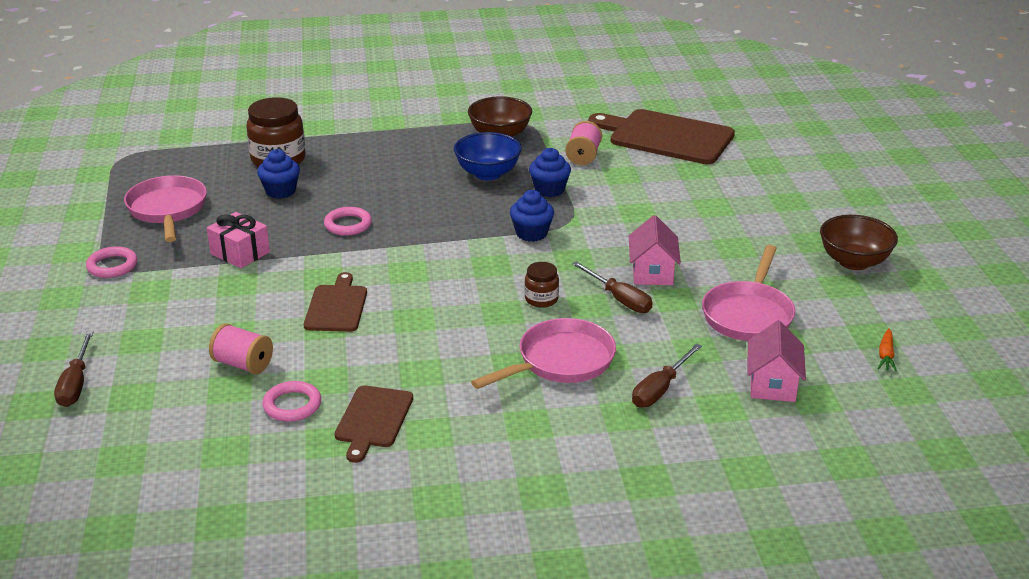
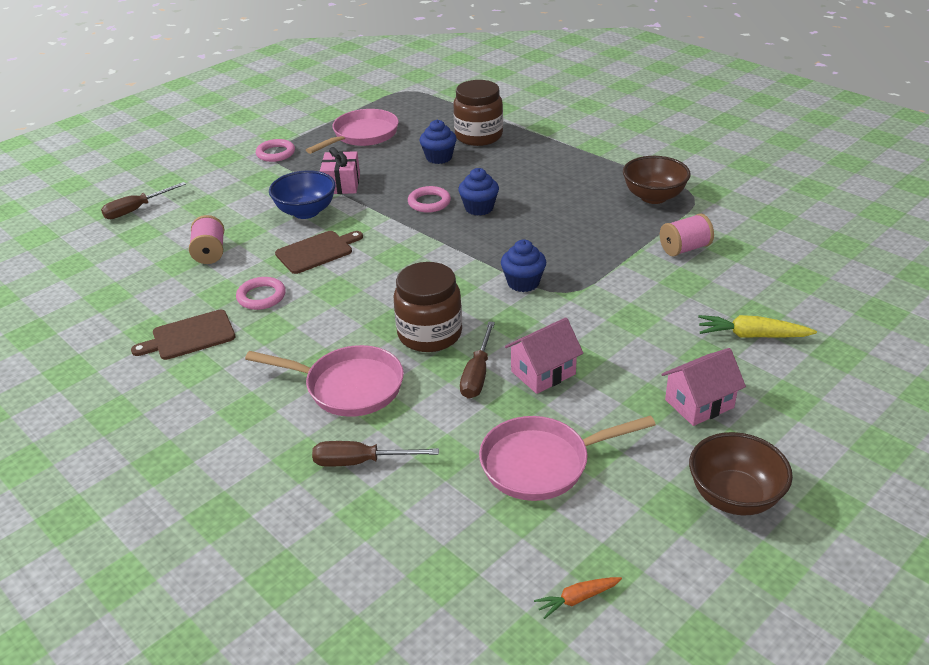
camera: 55 degrees right, 5 degrees up
(292, 405) = (179, 295): pink ring -> pink ring (261, 296)
(488, 174) = (585, 220): blue bowl -> blue bowl (306, 212)
(541, 299) = (430, 334): brown jar -> brown jar, size x1.92
(549, 190) = (604, 259): blue cupcake -> blue cupcake (479, 208)
(666, 137) = (792, 273): brown cutting board -> none
(712, 182) = (751, 336): none -> yellow carrot
(772, 384) = (437, 532): pink house -> pink house (699, 403)

